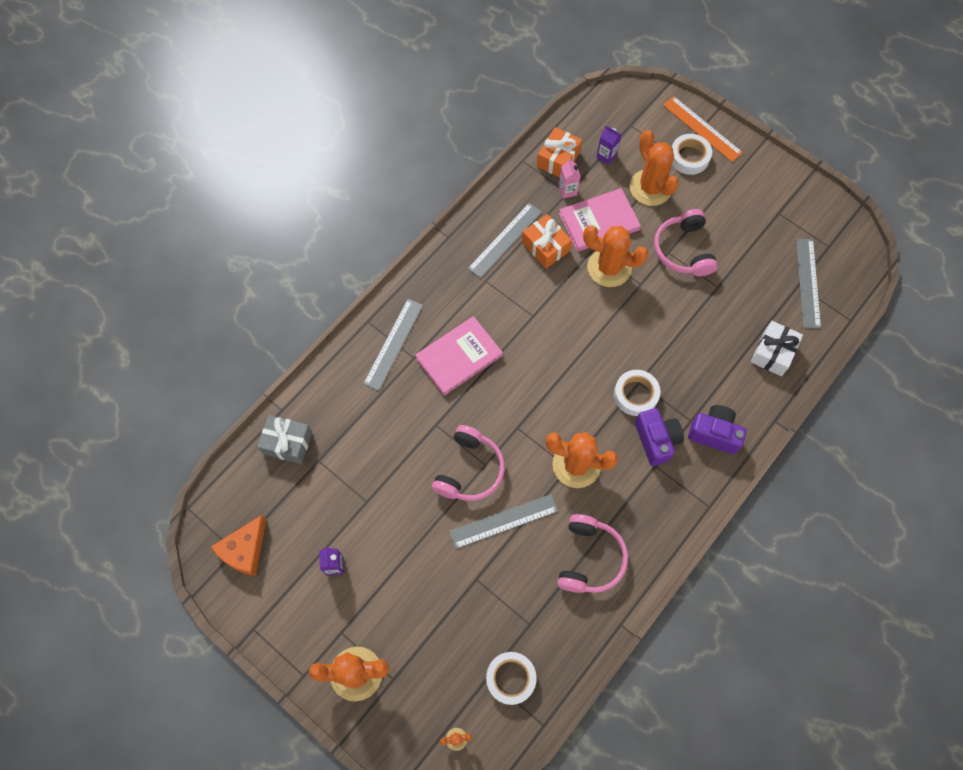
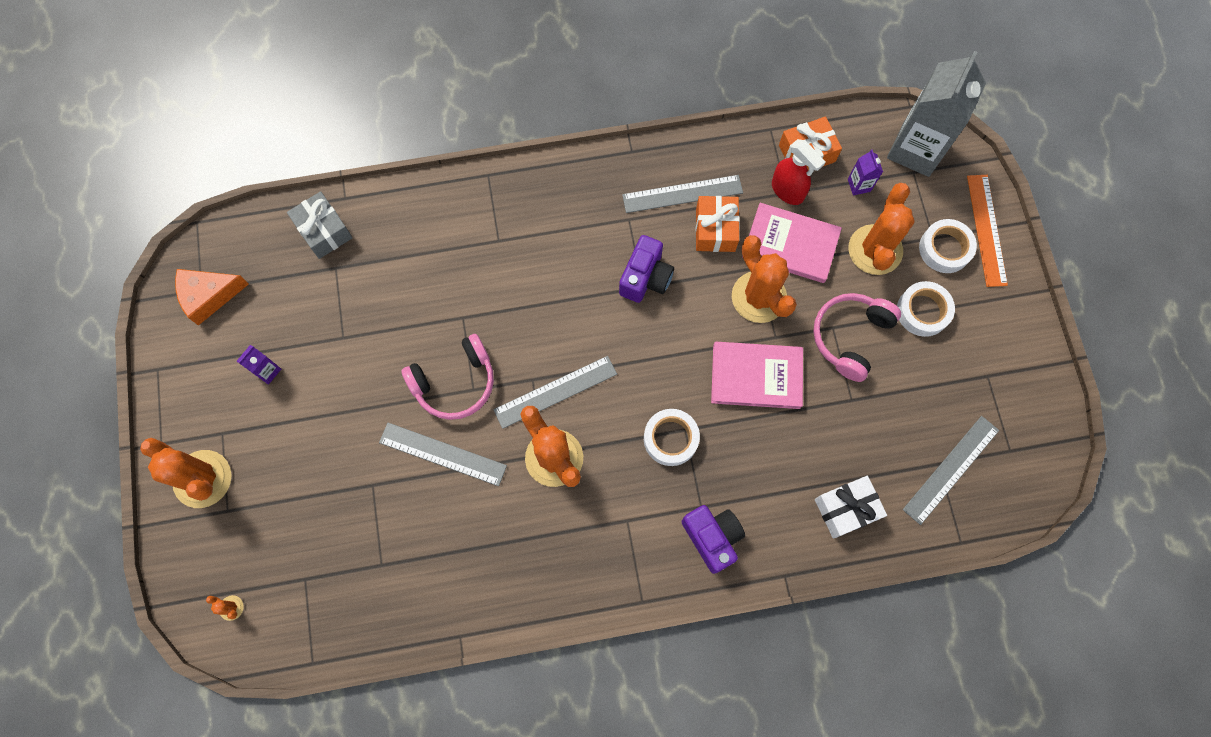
camera: 40 degrees right, 5 degrees up
(394, 344) = (492, 214): grey ruler -> grey ruler (555, 392)
(459, 357) = (539, 271): pink book -> pink book (756, 376)
(510, 678) = (322, 597): white tape -> white tape (922, 311)
(567, 190) = (787, 191): pink carton -> red spray bottle
(590, 558) = (487, 553): pink headphones -> none
(620, 110) = (916, 149): none -> grey carton
(656, 440) = (650, 497): purple camera -> purple camera (645, 278)

